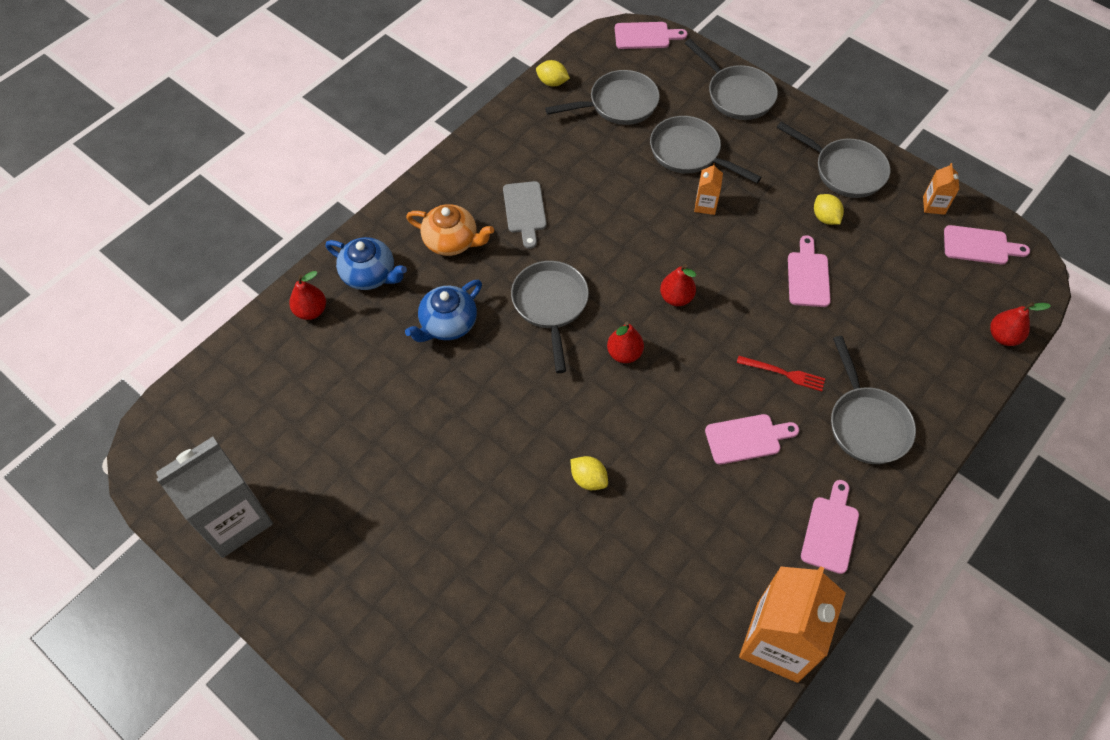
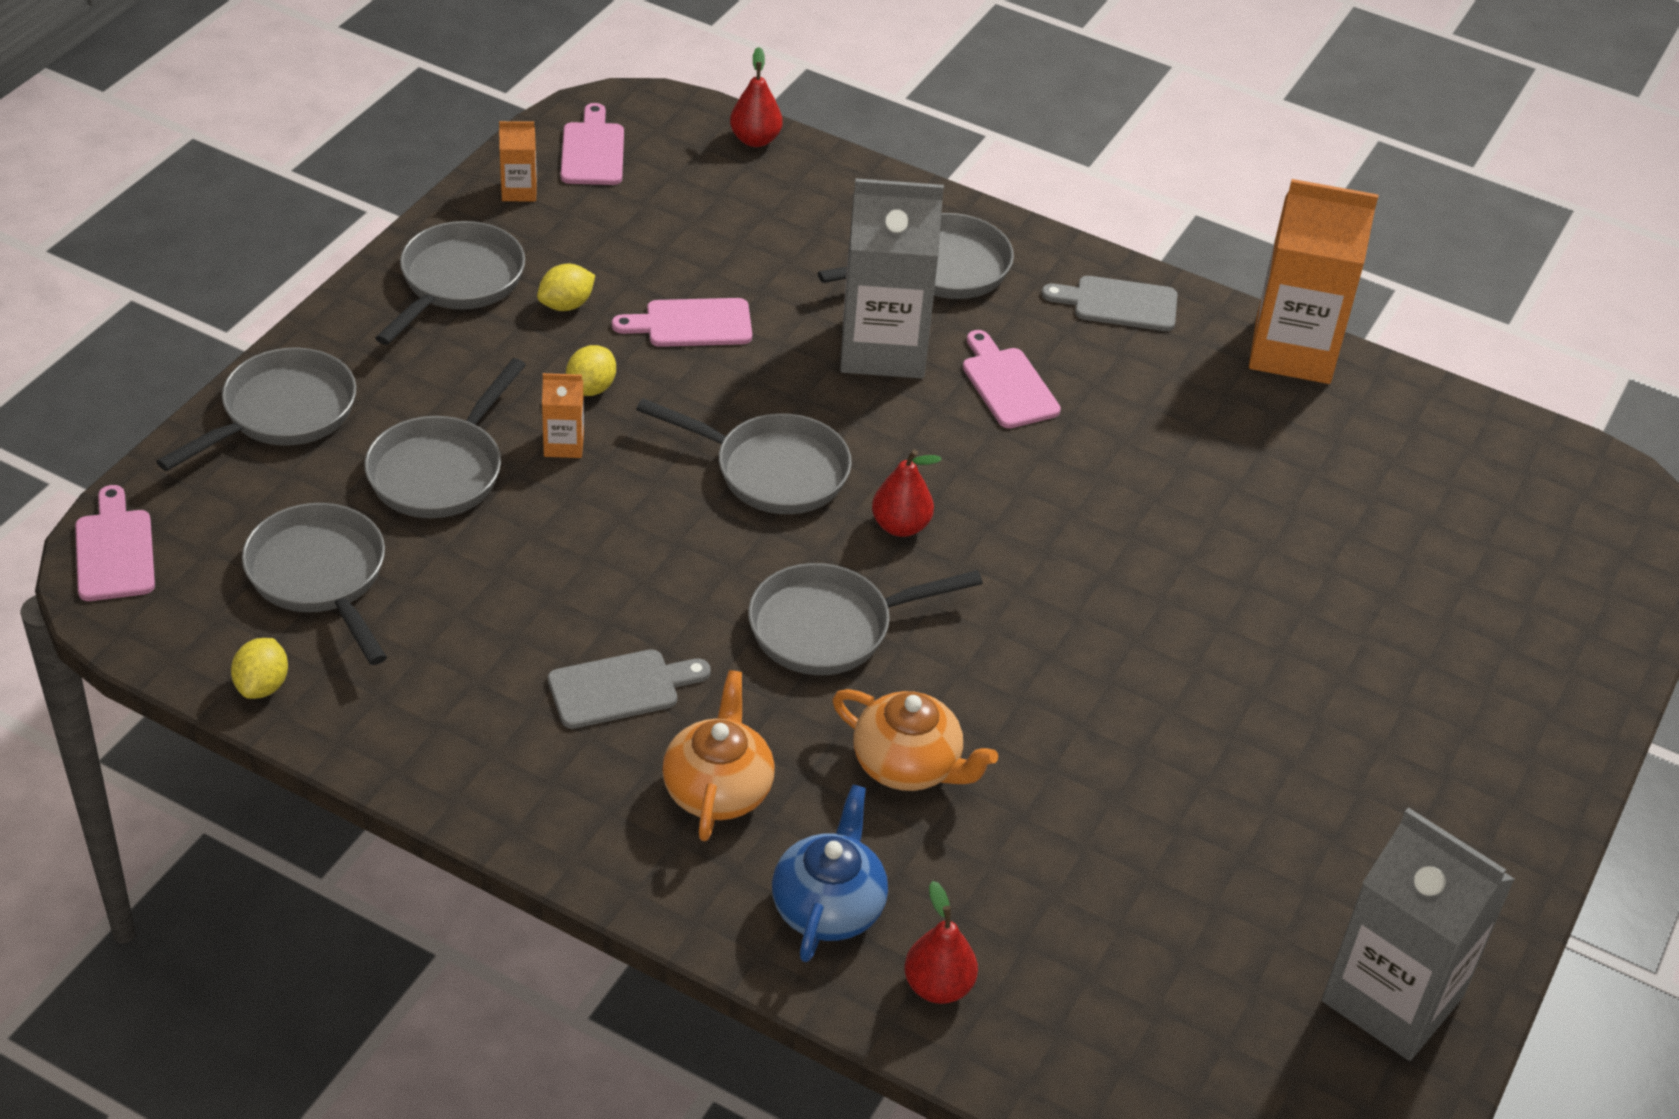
camera: 105 degrees left, 15 degrees down
(448, 324) = (908, 765): blue teapot -> orange teapot
(588, 479) = (1138, 549): yellow lemon -> yellow lemon (591, 388)
(676, 298) = (773, 471): red pear -> grey pan
(783, 373) = (883, 348): red fork -> grey carton
(830, 530) = (1118, 304): pink cutting board -> grey cutting board

